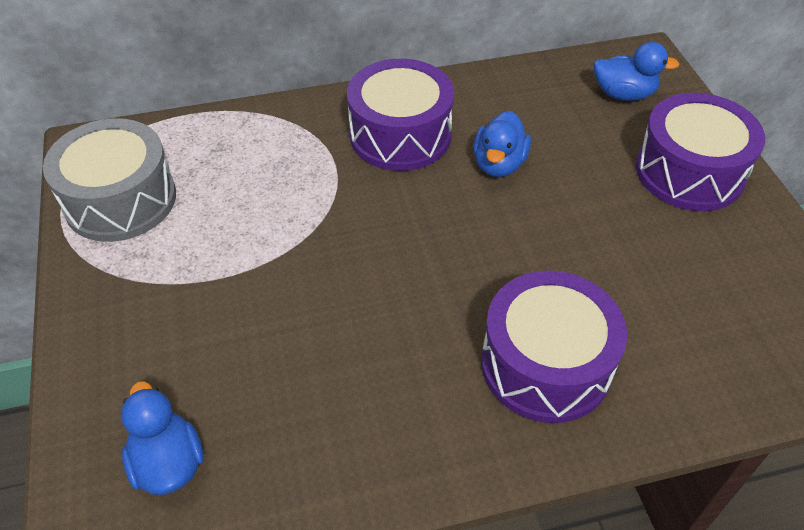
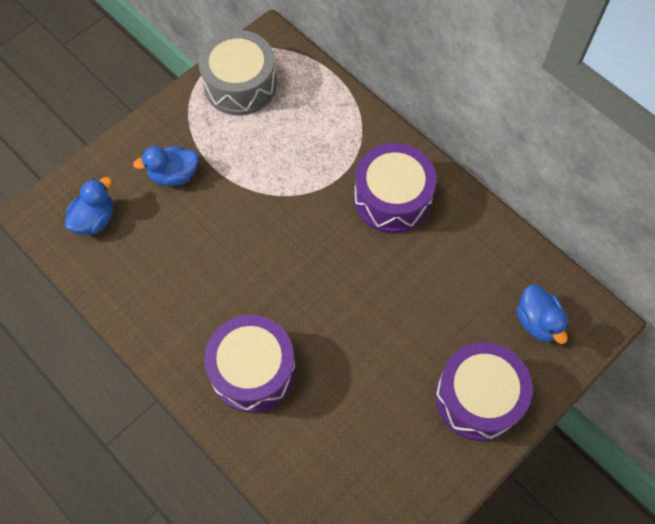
camera: 60 degrees right, 15 degrees up
(499, 164) = (404, 271): blue duck -> blue duck (174, 175)

